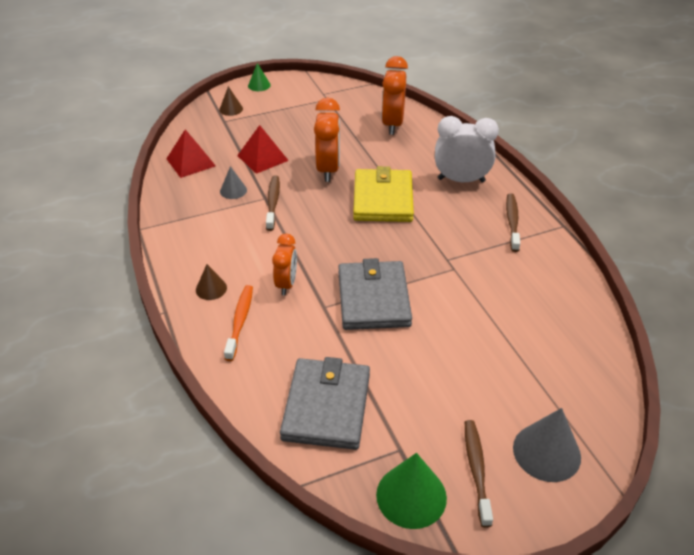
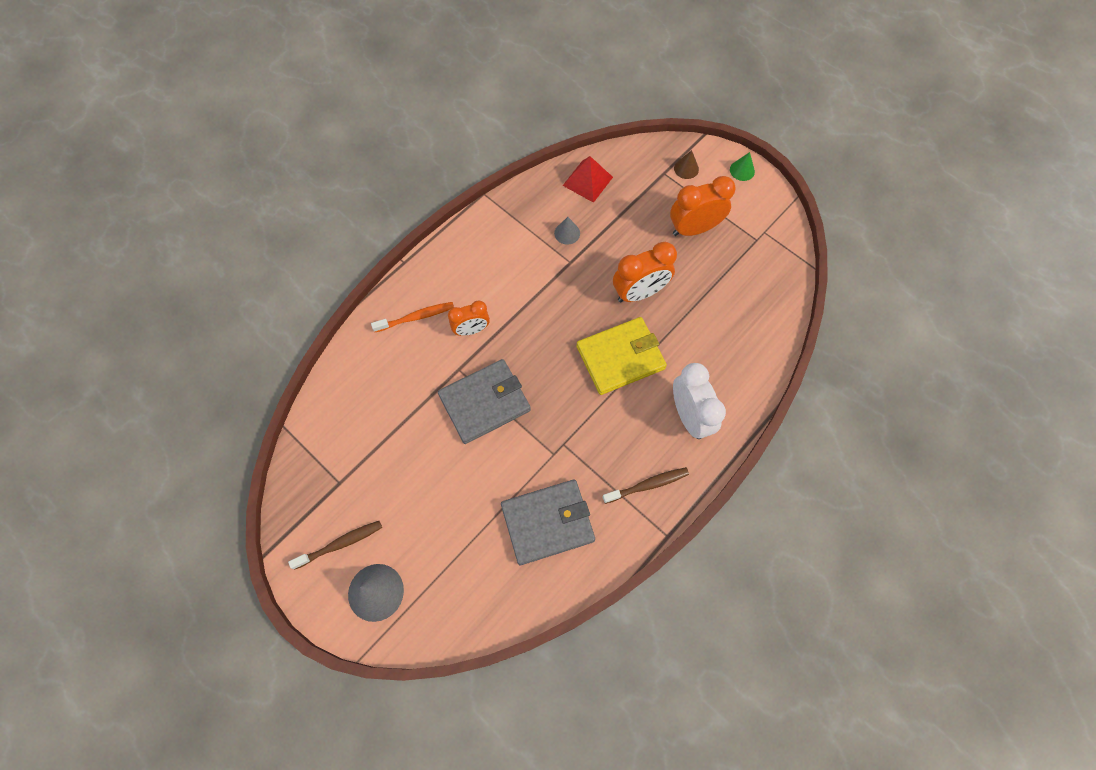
camera: 65 degrees right, 25 degrees up
(211, 288) = (441, 279): brown cone -> none
(262, 158) = (626, 232): red pyramid -> none
(273, 202) = (567, 271): brown toothbrush -> none
(326, 406) = (358, 416): grey wallet -> grey wallet (547, 522)
(392, 124) = (748, 317): orange clock -> orange clock (693, 229)
(411, 496) = (302, 505): green cone -> none

